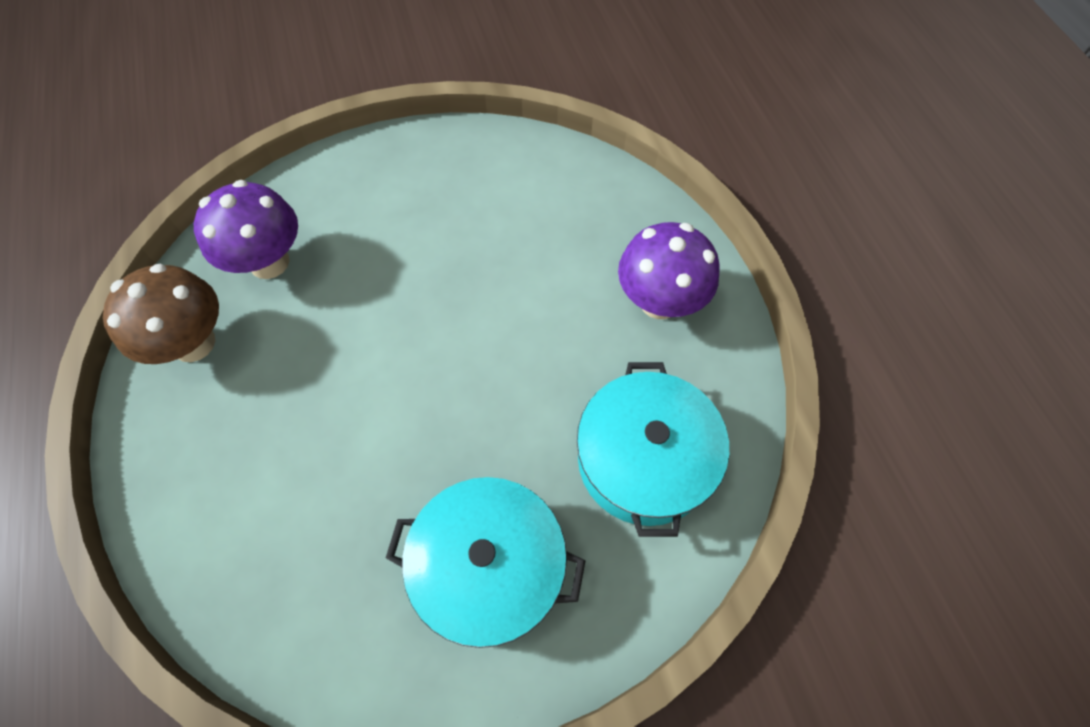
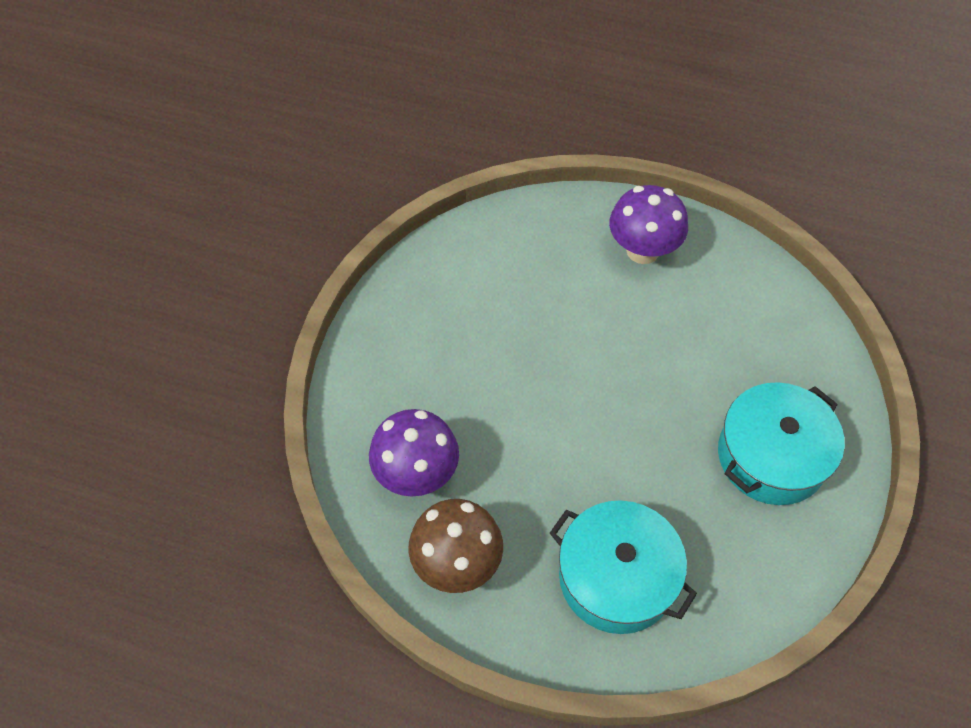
camera: 55 degrees left, 5 degrees down
(643, 460) = (752, 330): turquoise pot -> turquoise pot (616, 577)

